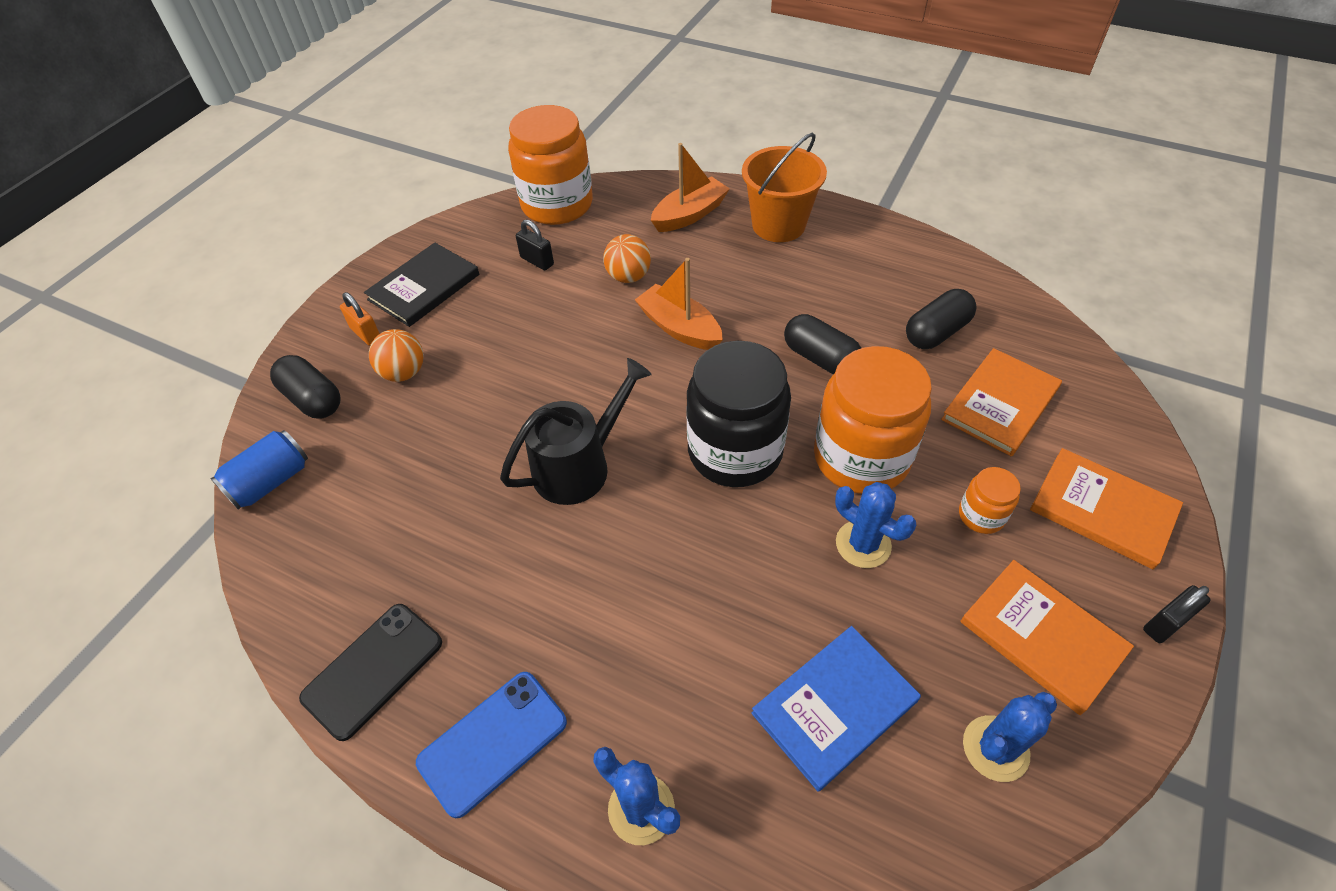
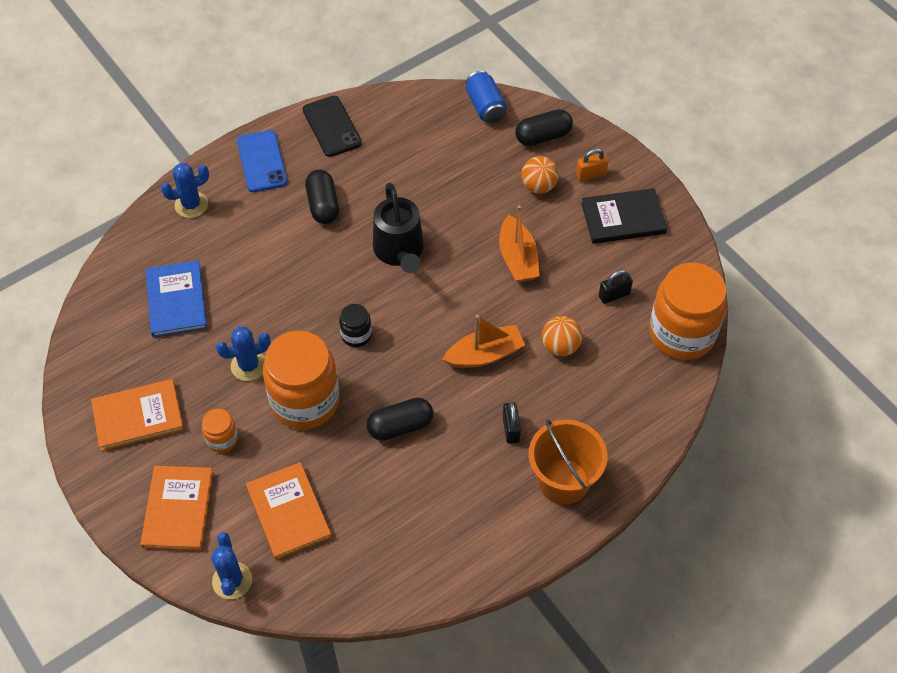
camera: 115 degrees right, 5 degrees up
(424, 287) = (623, 218): black book -> black book turned 75 degrees counterclockwise
(689, 215) = (614, 422): orange boat -> orange boat (517, 258)
(735, 451) = (356, 335): black jar -> black jar, size x0.45
(936, 332) = (375, 518): black capsule -> black capsule (323, 205)
(995, 748) = (108, 356): blue cactus -> blue cactus (232, 580)
(1102, 510) = (178, 509): orange book -> orange book turned 60 degrees counterclockwise
(1165, 623) = (98, 483): black padlock -> black padlock (510, 429)

